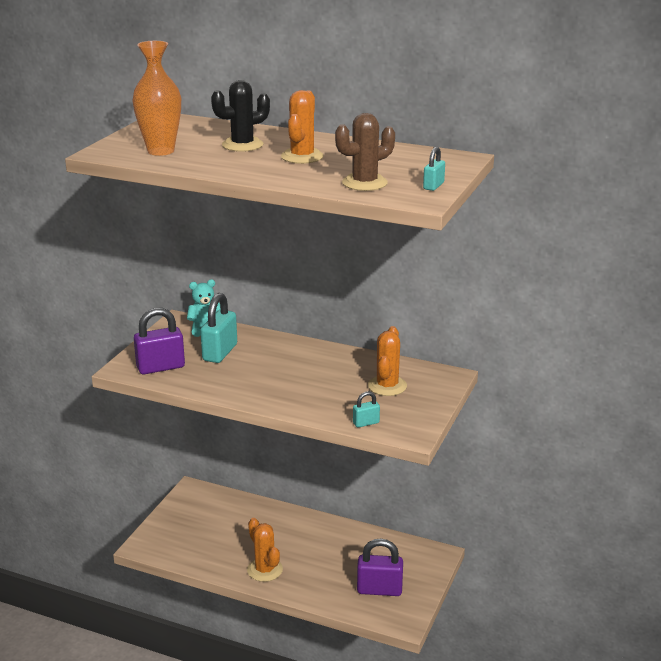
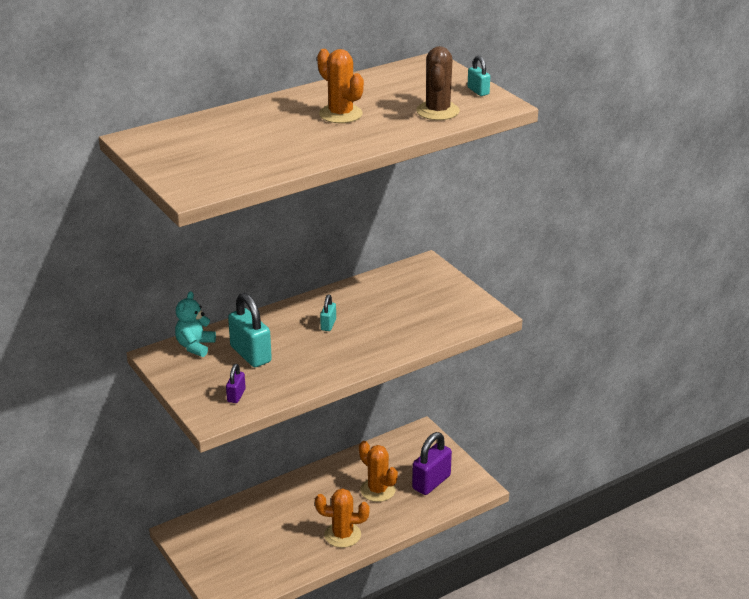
camera: 55 degrees left, 5 degrees up
(160, 367) = (236, 395): purple padlock -> purple padlock, size x0.51
(161, 151) = (232, 165): orange vase -> none
(242, 145) = (272, 127): black cactus -> none
(366, 423) = (451, 328): turquoise padlock -> turquoise padlock (328, 325)
(387, 386) = (408, 296): orange cactus -> orange cactus (378, 490)

